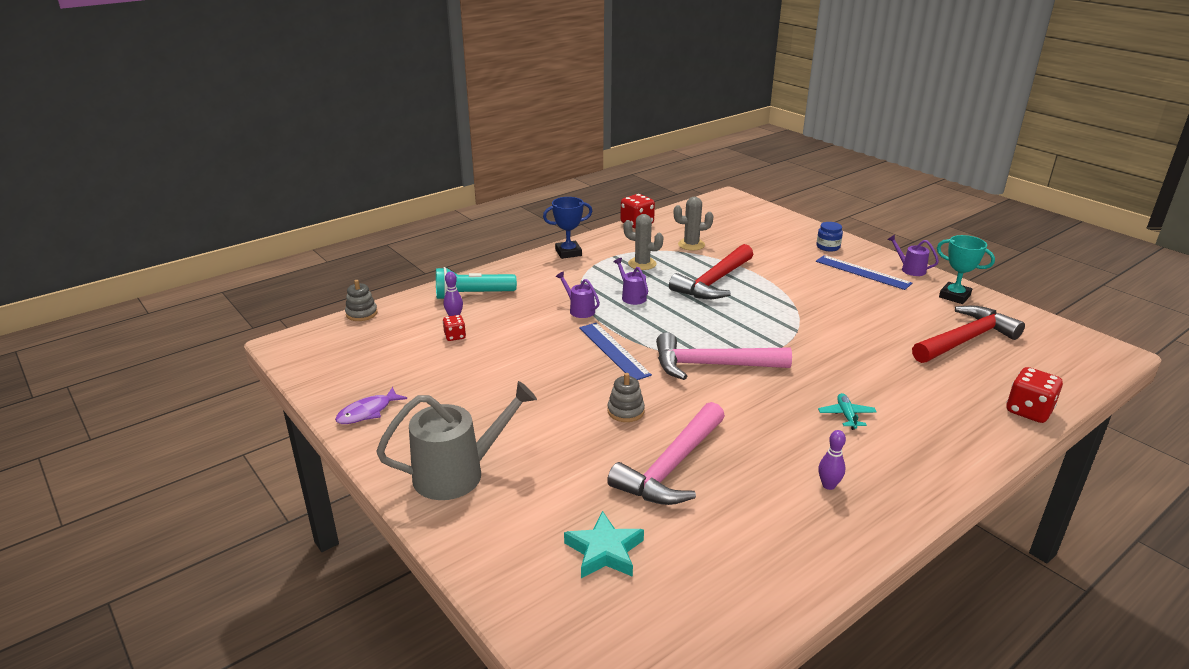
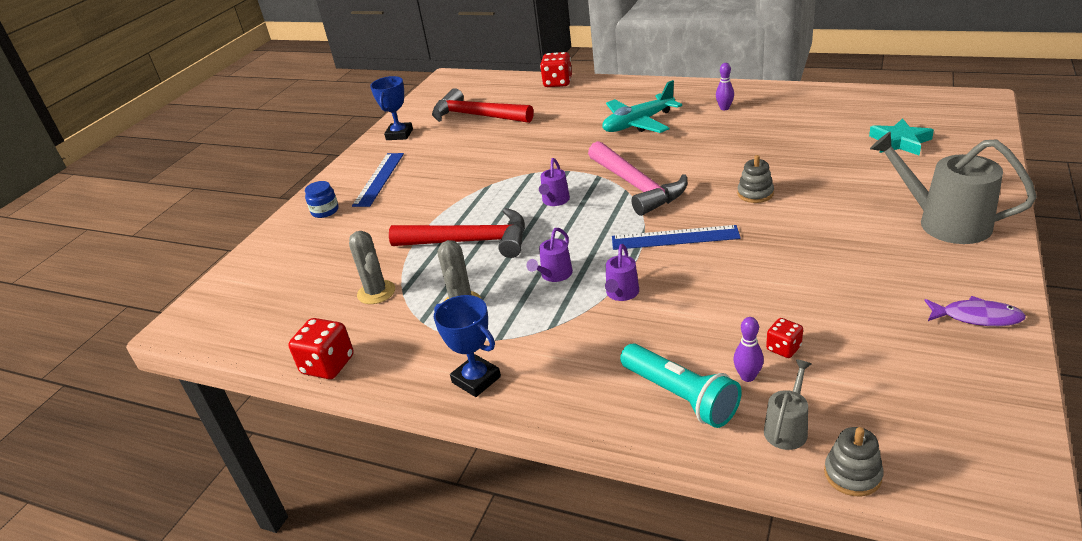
camera: 115 degrees left, 5 degrees up
(409, 311) = (787, 428): none -> grey watering can
(614, 351) = (675, 237): blue ruler -> blue ruler turned 60 degrees clockwise
(671, 467) = (789, 153): pink hammer -> none
(846, 415) = (638, 123): turquoise plane -> turquoise plane, size x2.01
(910, 269) = (355, 162): purple watering can -> purple watering can (555, 201)
(954, 296) = (399, 134): turquoise trophy -> blue trophy

